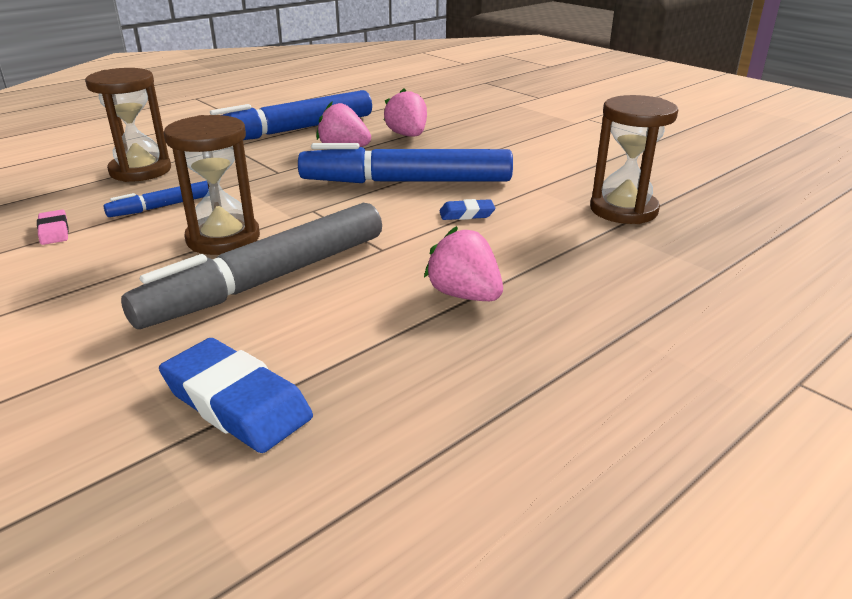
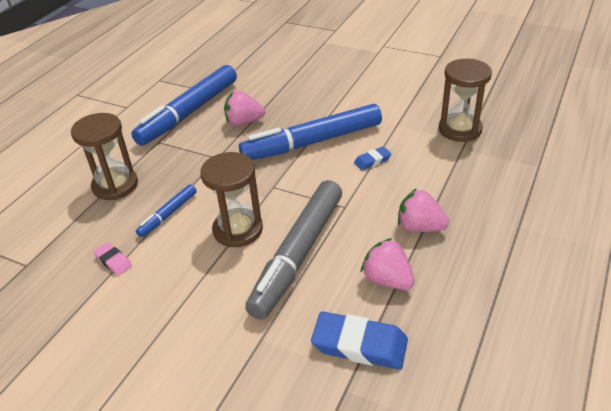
camera: 20 degrees left, 10 degrees up
(407, 135) = (276, 95): pink strawberry -> pink strawberry (387, 280)

